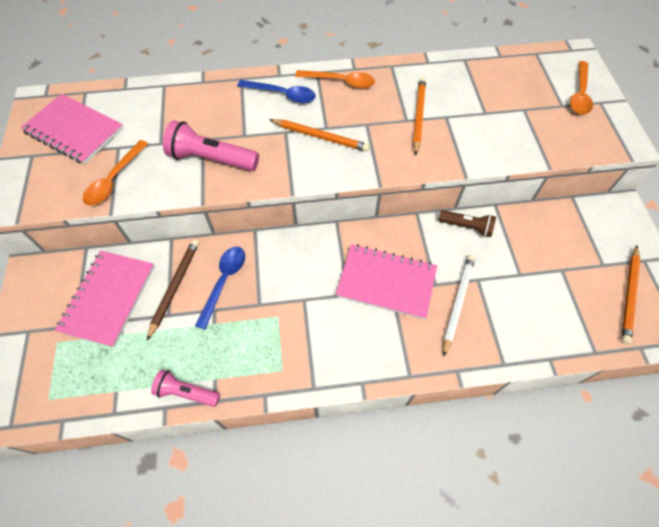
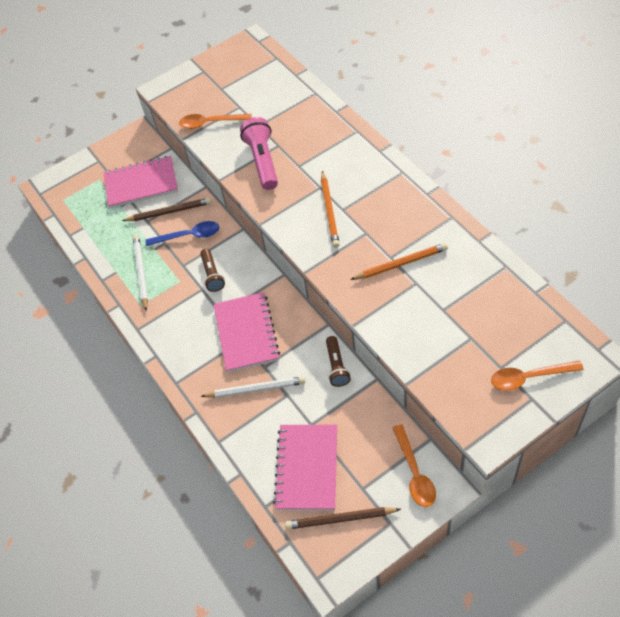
camera: 70 degrees right, 5 degrees down
(74, 131) = (237, 76): pink notebook -> pink notebook (307, 468)
(186, 392) = (100, 262): pink flashlight -> none
(237, 351) = (141, 272): none -> white pencil
(282, 95) = (358, 164): blue spoon -> none
(293, 282) = (212, 275): none -> brown flashlight
(340, 82) = (402, 193): orange spoon -> orange spoon (414, 472)
(629, 295) = (340, 519): orange pencil -> brown pencil

